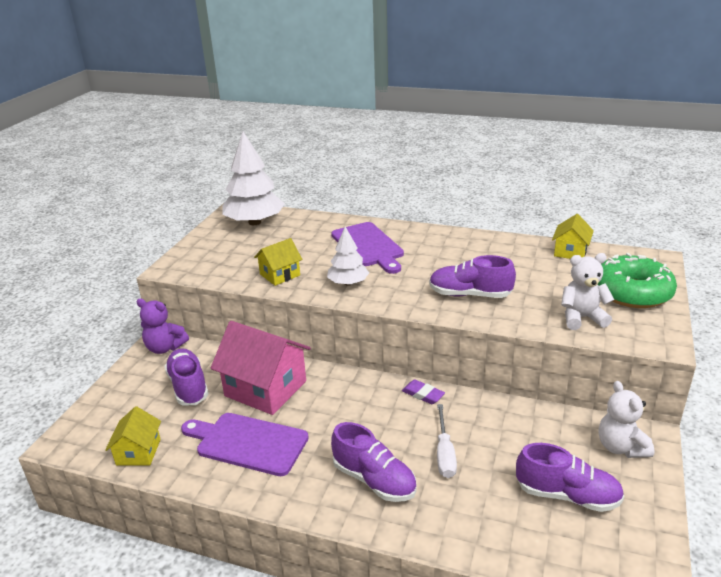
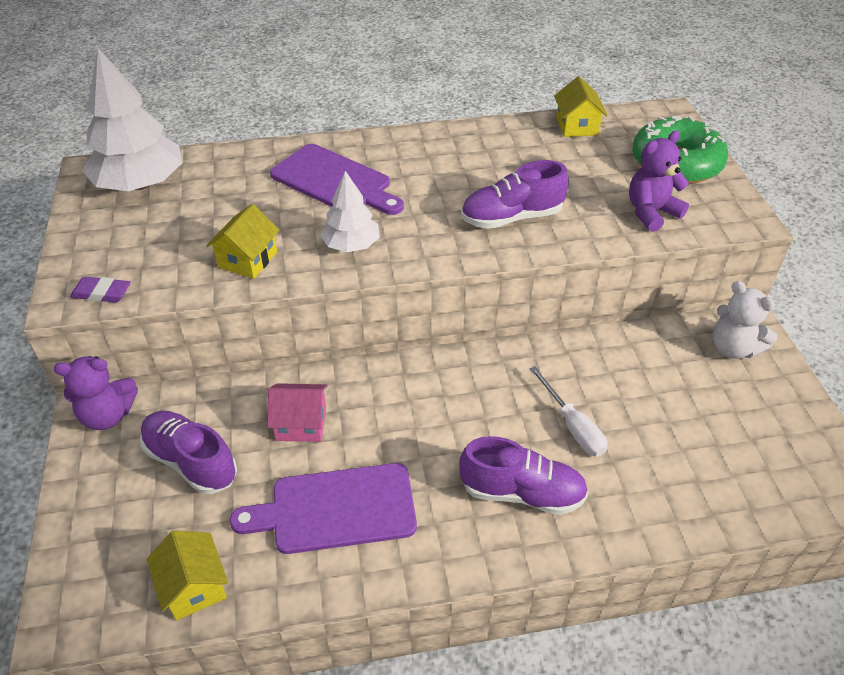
camera: 30 degrees left, 15 degrees up
(265, 388) = (301, 423): pink house -> pink house, size x0.54
(423, 394) = (498, 360): purple eraser -> purple eraser (102, 293)
(567, 495) = (722, 425): purple shoe -> none
(582, 318) = (651, 212): white teddy bear -> purple teddy bear

